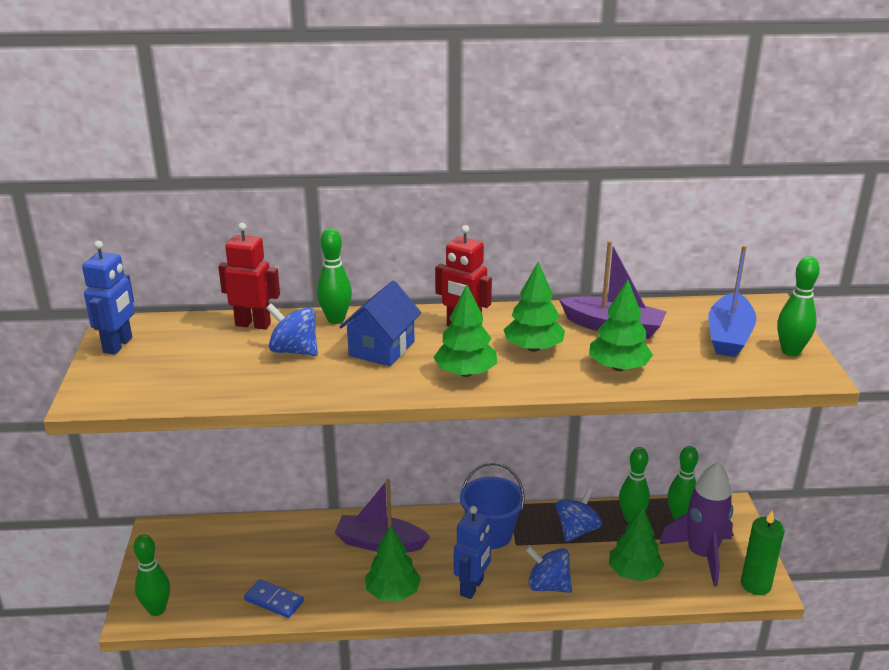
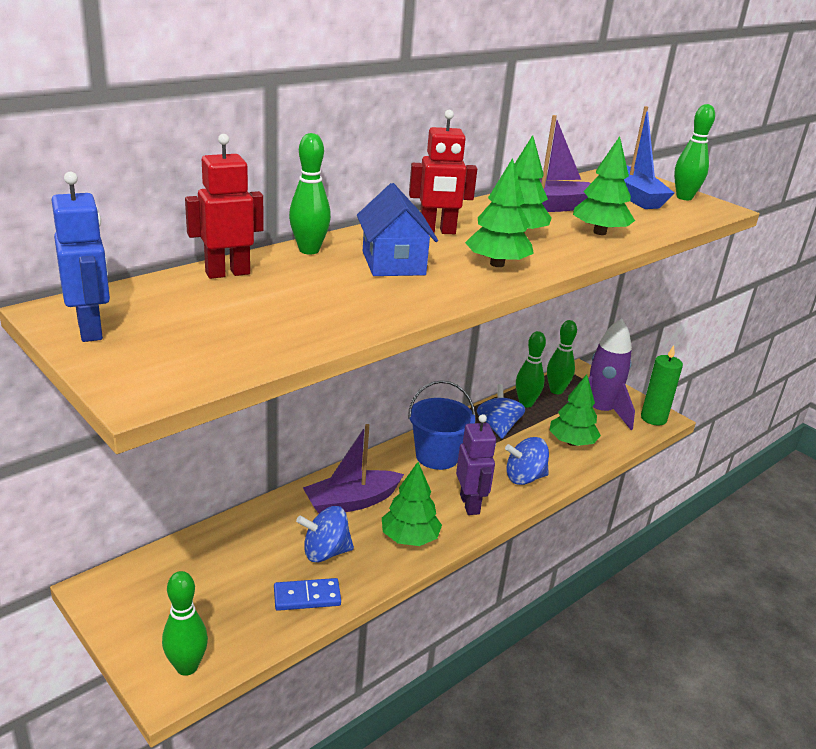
camera: 40 degrees left, 0 degrees up
(294, 351) = (311, 285): blue spinning top -> blue spinning top (325, 552)
(472, 587) = (470, 504): blue robot -> purple robot

